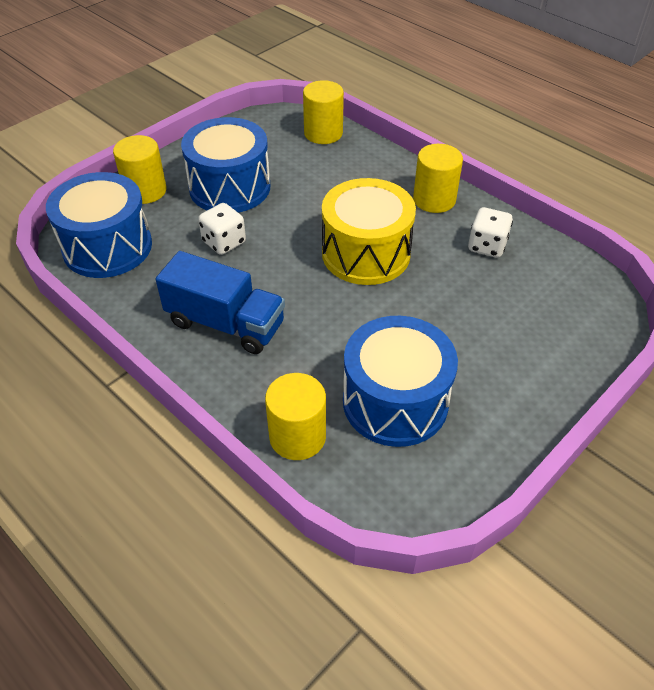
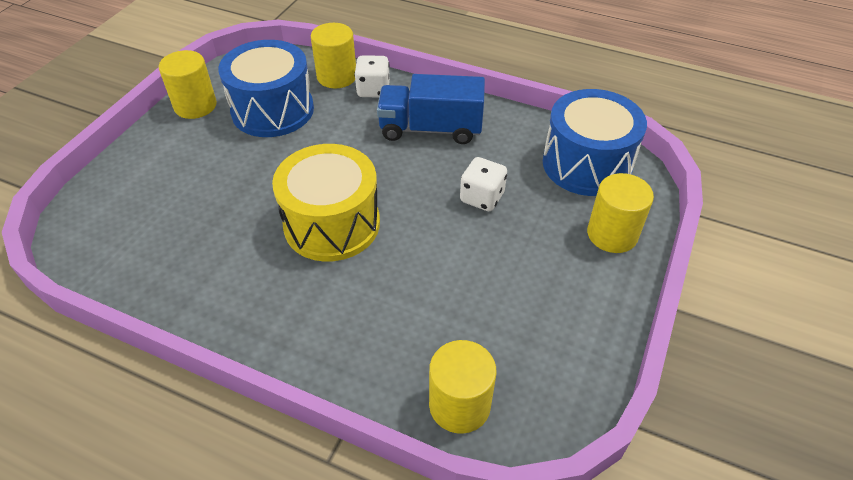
camera: 160 degrees right, 0 degrees up
(230, 187) = (524, 266): blue drum -> none
(434, 199) = (268, 320): yellow cylinder -> yellow cylinder (195, 106)
(487, 246) = (198, 268): white dice -> white dice (373, 90)

